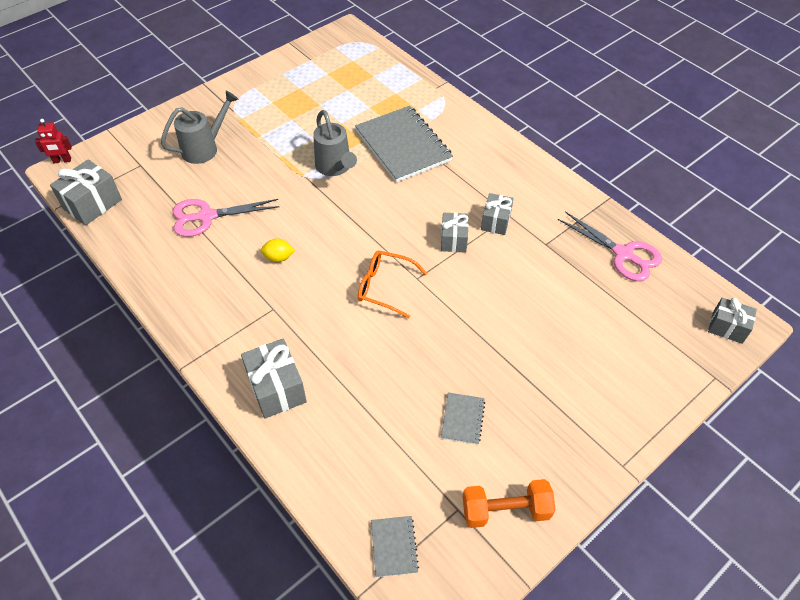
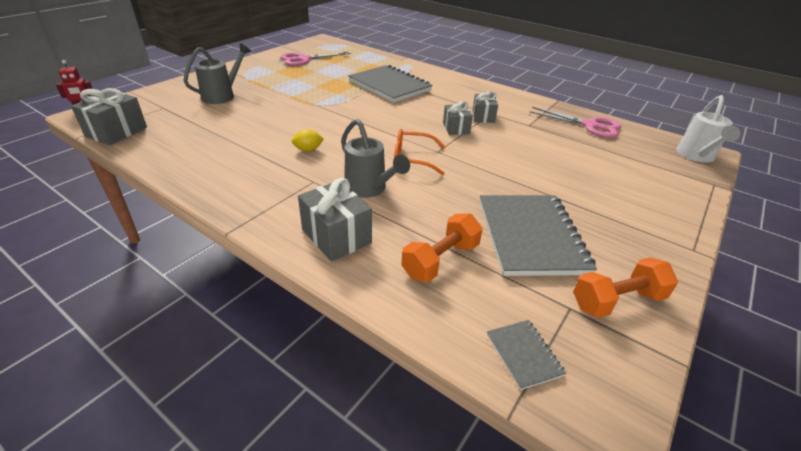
camera: 15 degrees left, 15 degrees down
(207, 216) = (233, 131): pink scissors -> pink scissors (304, 59)
(335, 167) = (339, 98): grey watering can -> grey watering can (369, 189)
(363, 434) = (440, 260): none -> orange dumbbell
(462, 419) = (531, 236): grey notebook -> grey notebook, size x2.25
(727, 327) = (696, 156): grey gift -> white watering can

